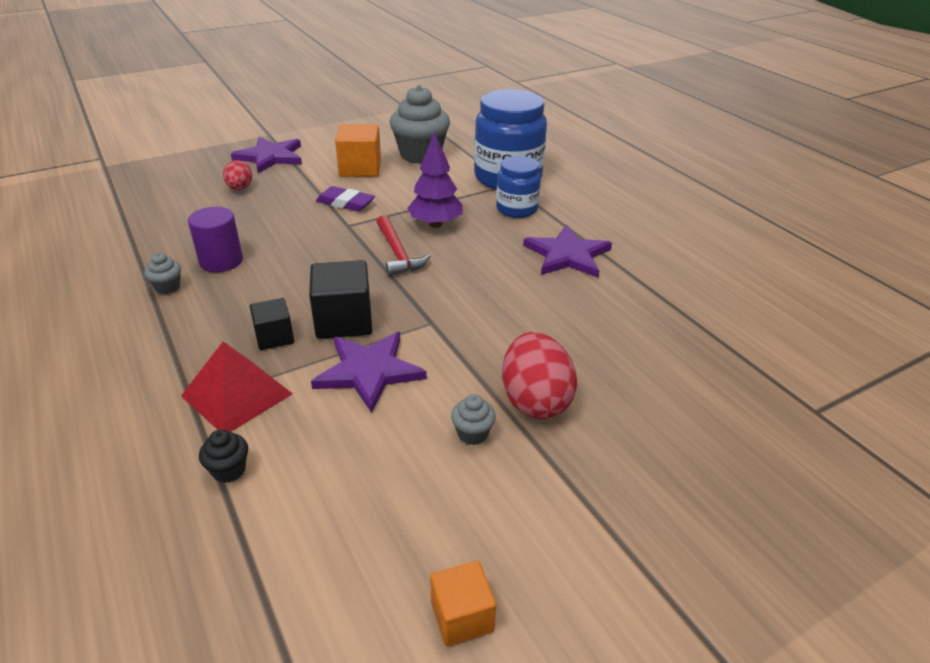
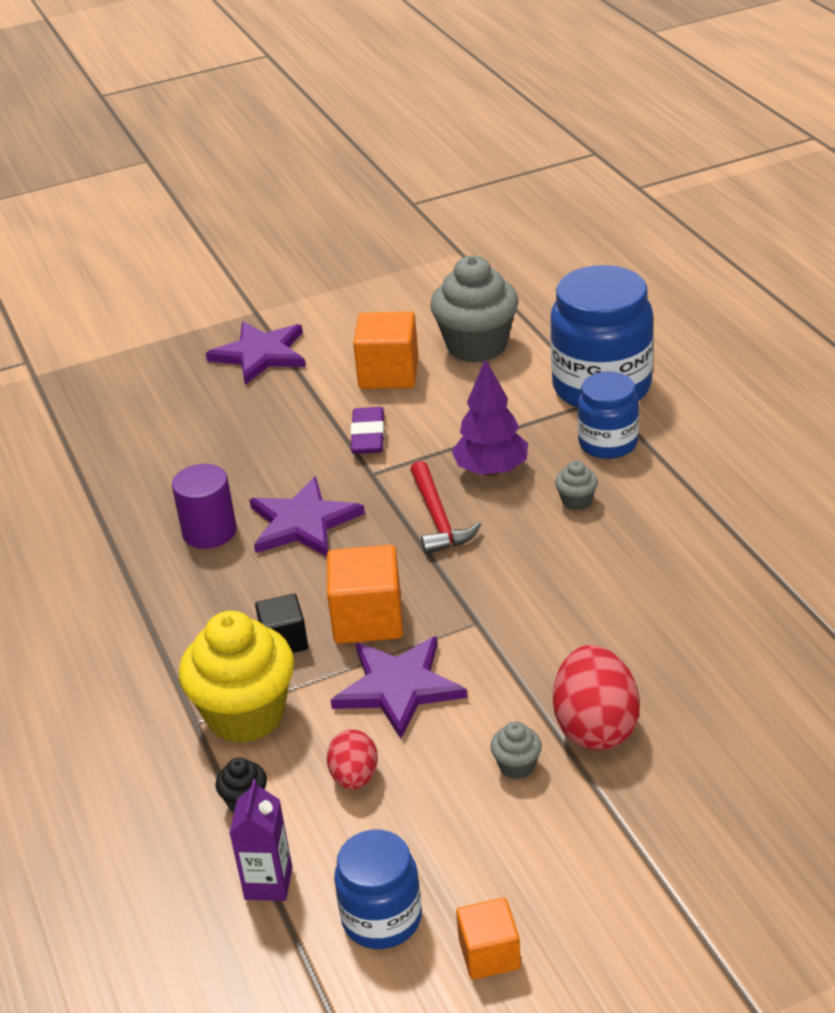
camera: 10 degrees right, 0 degrees up
(167, 287) = (147, 571): grey cupcake -> grey cupcake (576, 501)
(237, 395) = (246, 715): red pyramid -> yellow cupcake
(240, 188) = (222, 412): red egg -> red egg (354, 777)
(244, 549) = (268, 883): none -> purple carton
(344, 321) = (368, 619): black cube -> orange cube
(345, 203) = (368, 436): purple eraser -> purple eraser turned 60 degrees clockwise
(354, 582) = (382, 919): none -> blue jar
(567, 255) = (668, 520): purple star -> purple star (303, 522)

